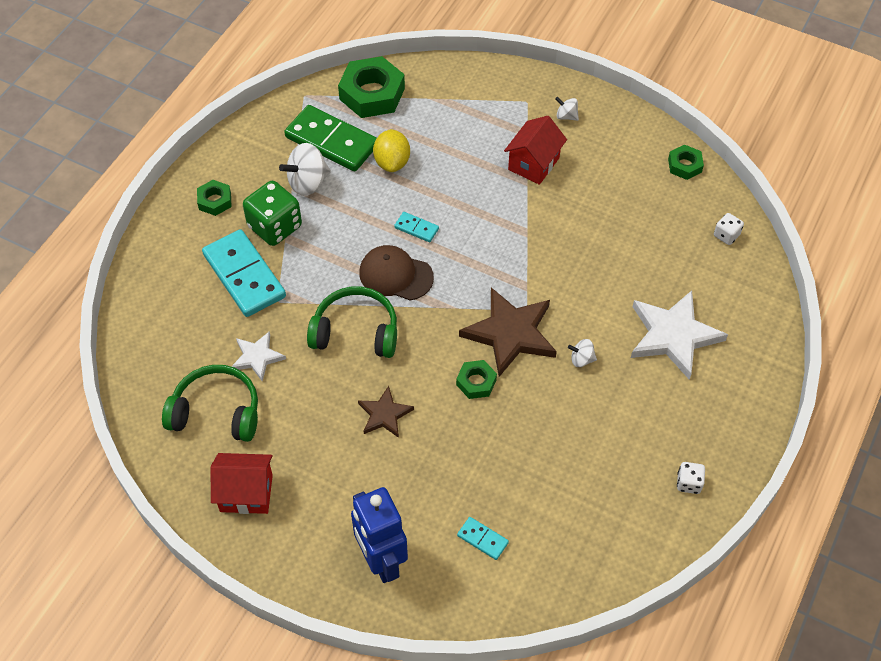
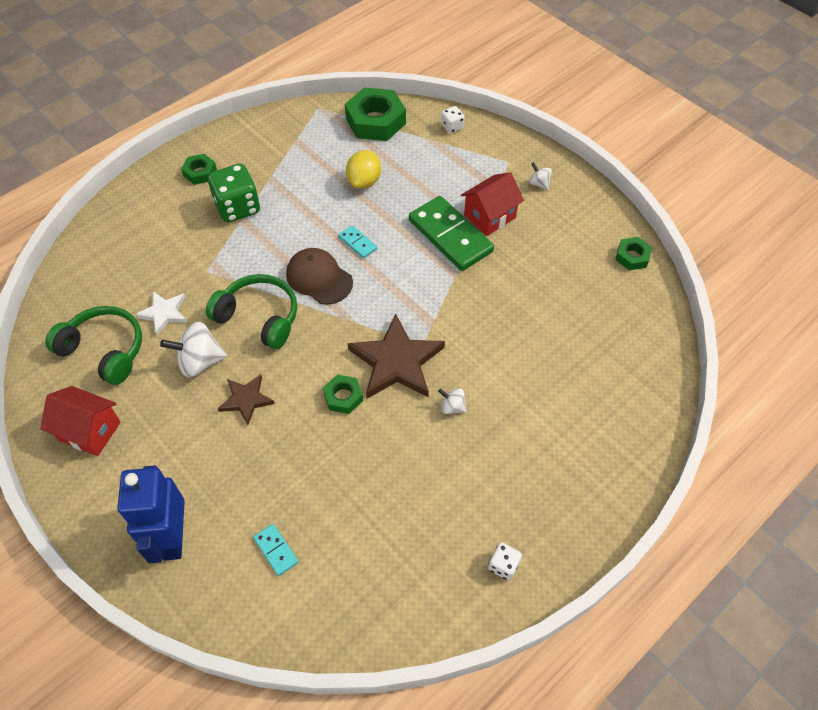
camera: 20 degrees right, 0 degrees up
(244, 276) = (190, 241): turquoise domino -> none
(307, 183) = (284, 179): white spinning top -> white spinning top (199, 361)
(332, 141) = (322, 150): green domino -> green domino (450, 236)
(673, 336) = (552, 412): white star -> none
(726, 235) = (646, 333): white dice -> white dice (452, 127)

